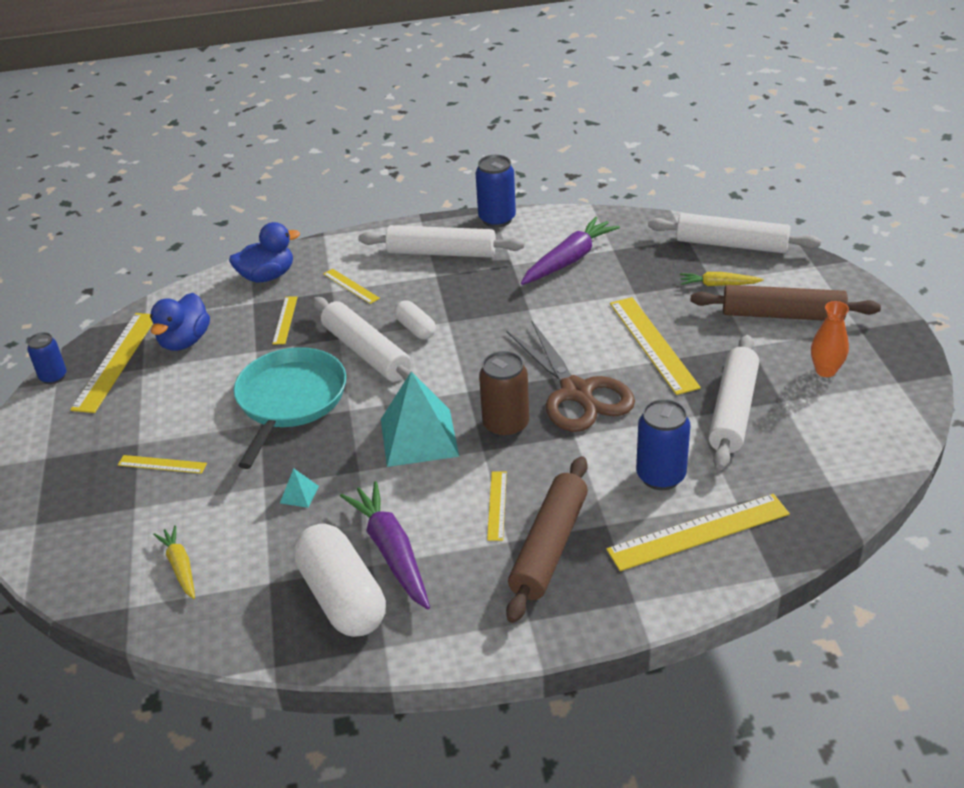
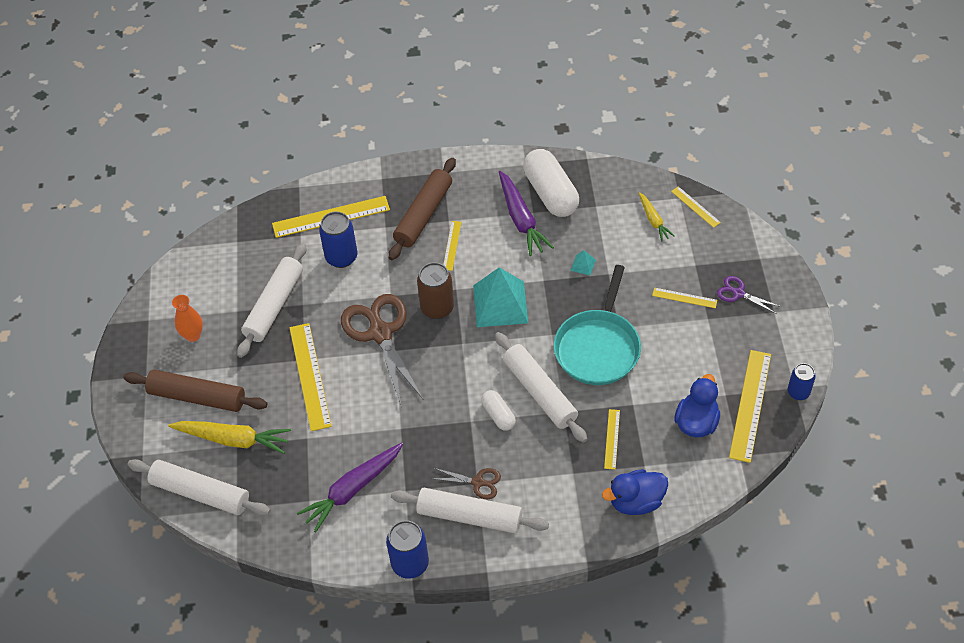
camera: 175 degrees left, 15 degrees up
(85, 476) = (738, 293): none -> purple scissors
(351, 286) = (555, 477): yellow ruler -> yellow ruler (695, 207)
(435, 276) = (478, 482): none -> brown scissors
(718, 285) = (233, 439): yellow carrot -> yellow carrot, size x1.73

